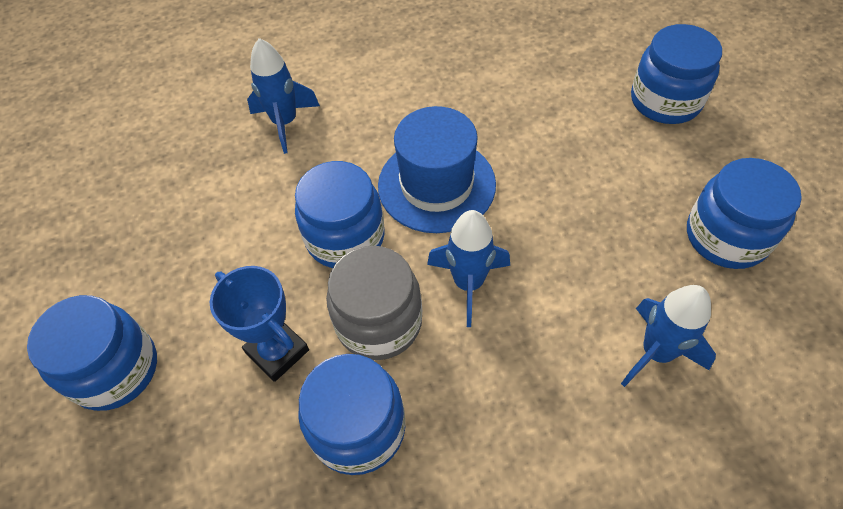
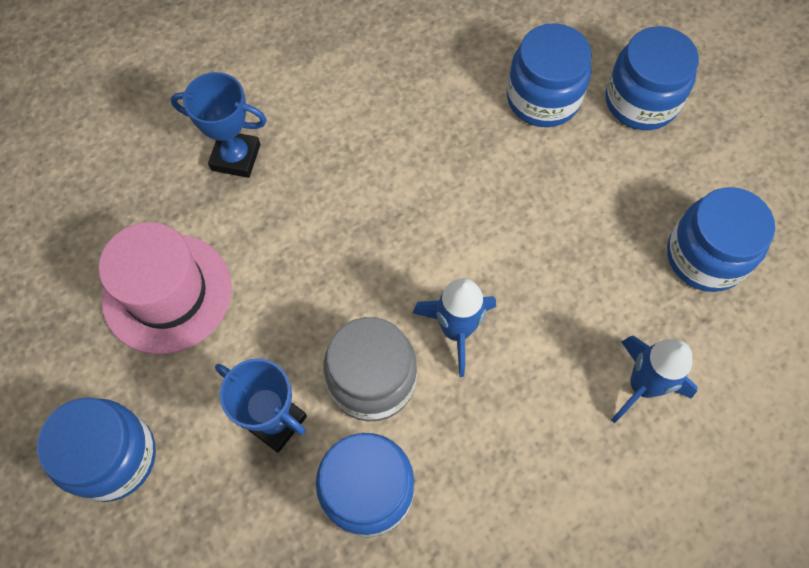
camera: 10 degrees left, 10 degrees up
(200, 228) = (167, 293): none -> pink hat
(285, 123) = (236, 157): blue rocket -> blue trophy
(345, 237) = (324, 290): blue jar -> blue jar (543, 98)
(436, 185) = (411, 220): blue hat -> none

